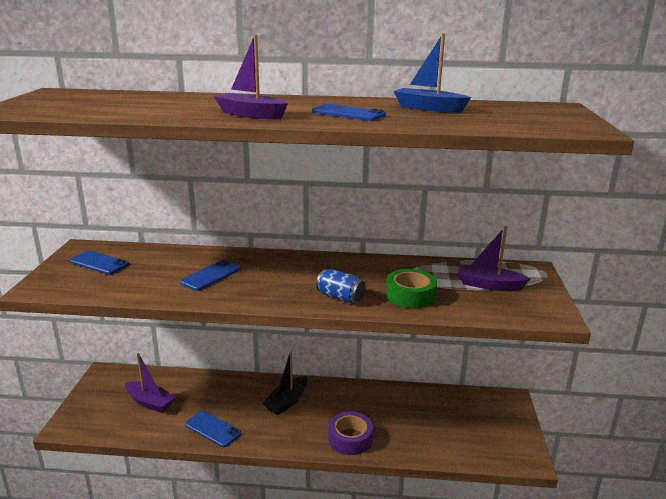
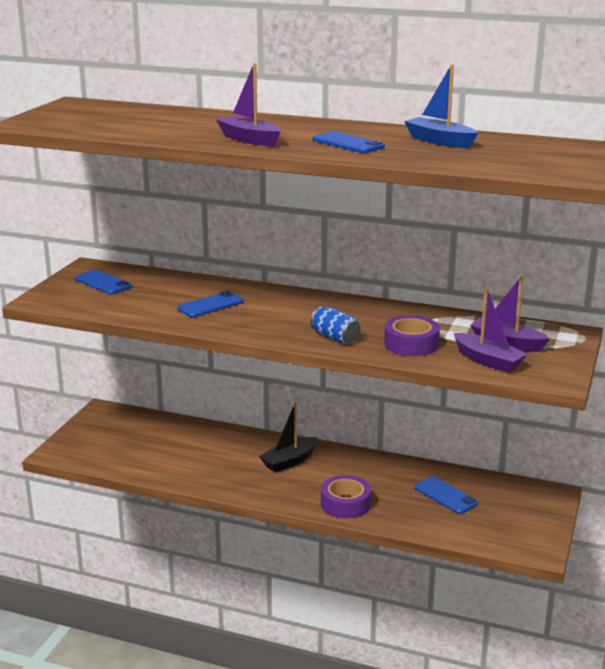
camera: 15 degrees right, 0 degrees up
(149, 402) = (143, 443): purple boat -> purple boat (488, 361)
(213, 429) = (202, 475): blue phone -> blue phone (445, 495)
(410, 295) = (411, 344): green tape -> purple tape

